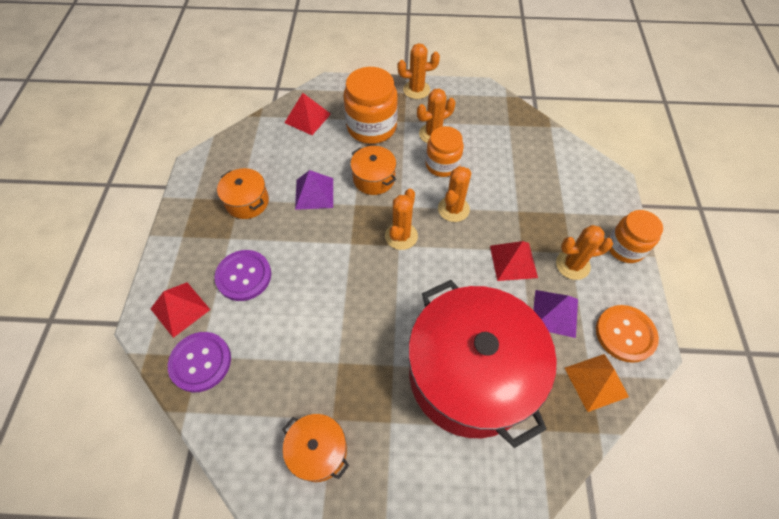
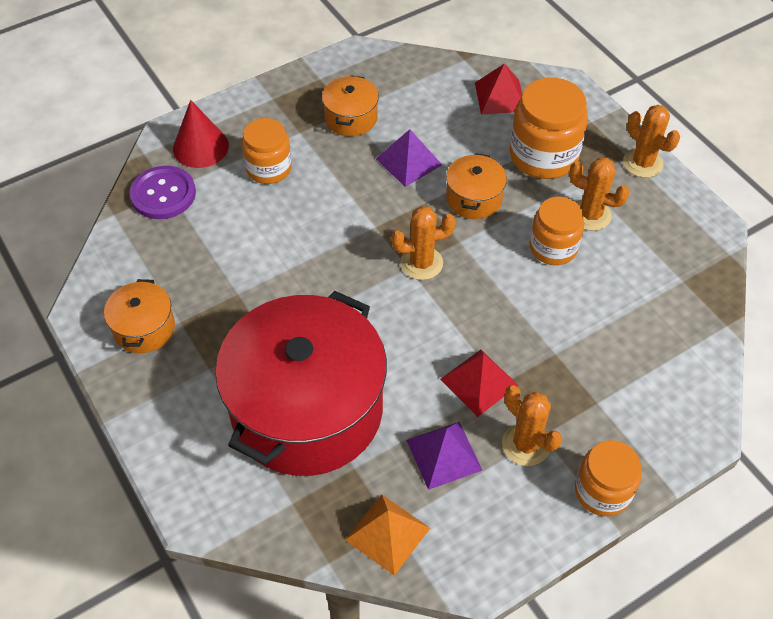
camera: 55 degrees right, 5 degrees down
(180, 309) = (200, 147): red pyramid -> red cone
(244, 276) = (269, 168): purple button -> orange jar
(453, 209) = (499, 290): orange cactus -> none
(625, 334) = (474, 540): orange button -> none

